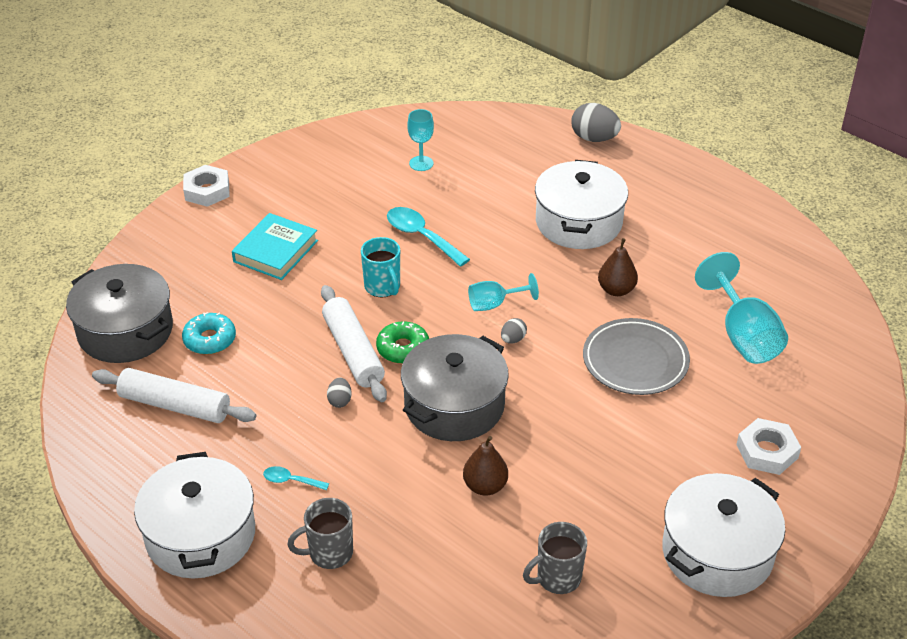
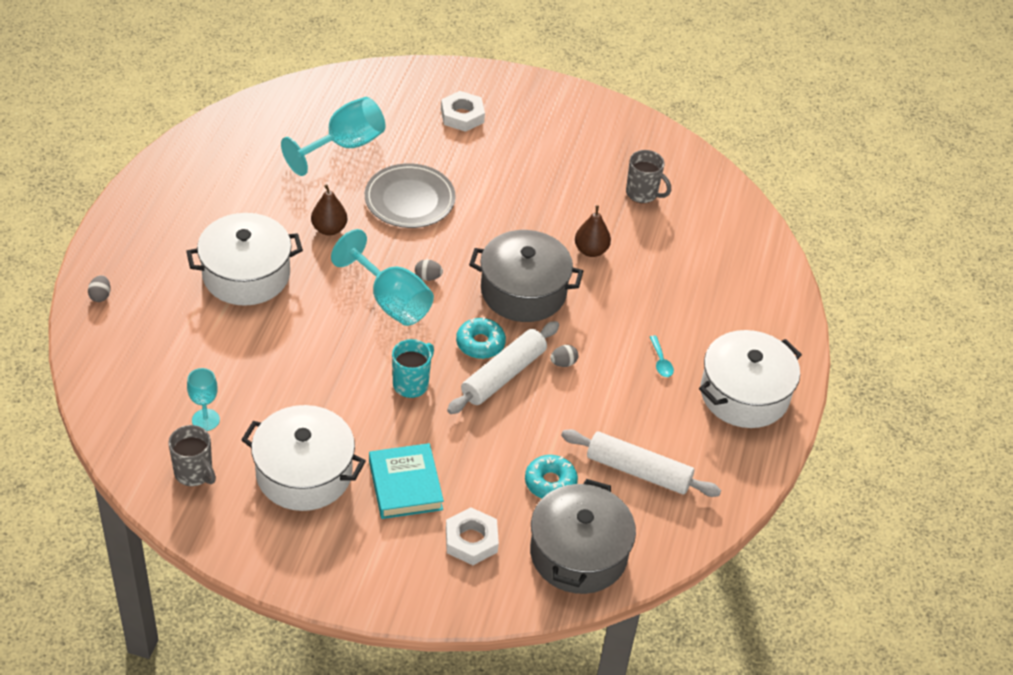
camera: 120 degrees left, 5 degrees up
(175, 405) = (638, 471): white rolling pin -> white rolling pin turned 60 degrees counterclockwise
(207, 190) = (340, 589): white nut -> white nut (471, 540)
(276, 251) = (405, 485): turquoise book -> turquoise book turned 75 degrees clockwise
(329, 553) = (706, 315): grey mug -> grey mug (194, 473)
(403, 348) = (480, 343): green donut -> turquoise donut
(421, 236) = (325, 380): turquoise spoon -> none
(494, 304) = (391, 301): turquoise goblet -> turquoise goblet, size x1.75
(594, 138) = (100, 296): grey egg -> grey egg, size x0.52
(717, 552) = (569, 125): white pot -> white pot (304, 473)

